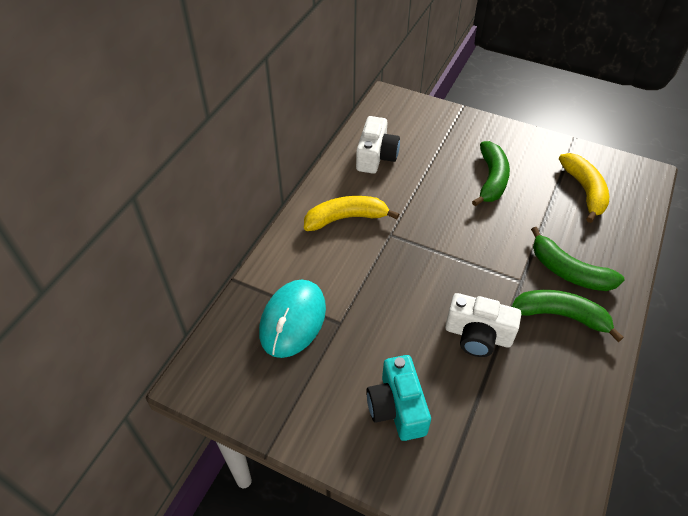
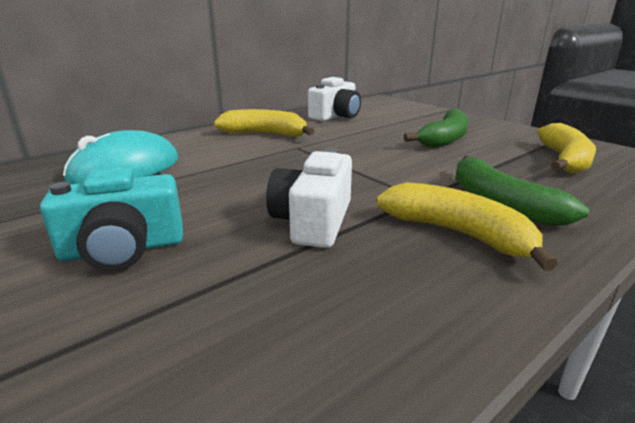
camera: 25 degrees right, 25 degrees down
(397, 407) = (123, 249): turquoise camera -> turquoise camera turned 120 degrees counterclockwise
(478, 335) = (313, 221): white camera -> white camera turned 60 degrees clockwise
(561, 316) = (458, 233): green banana -> yellow banana

